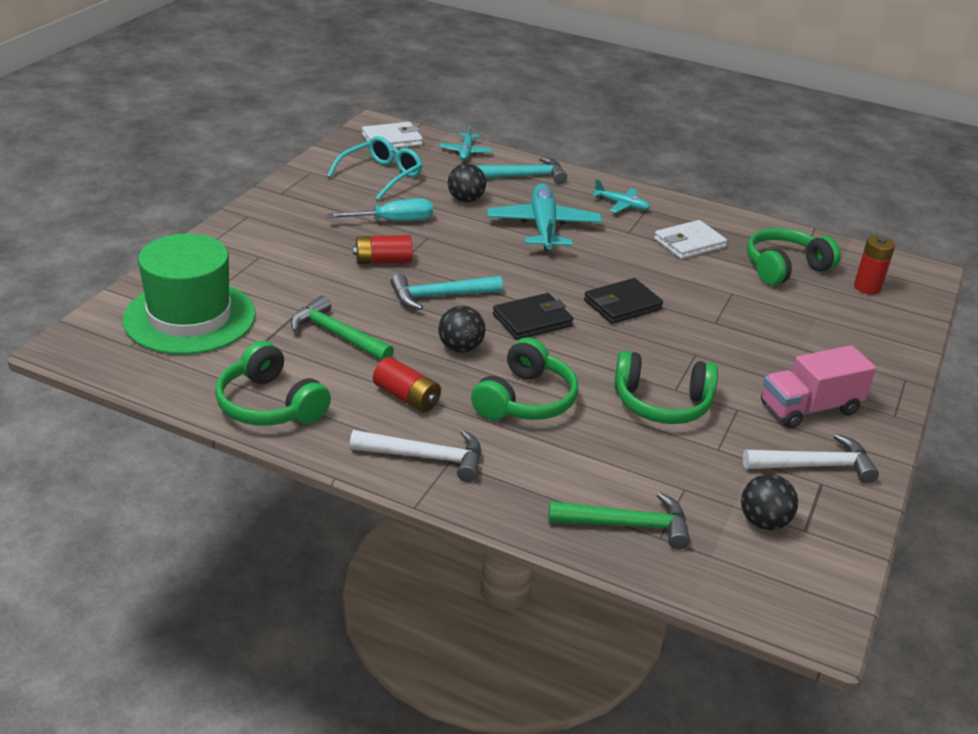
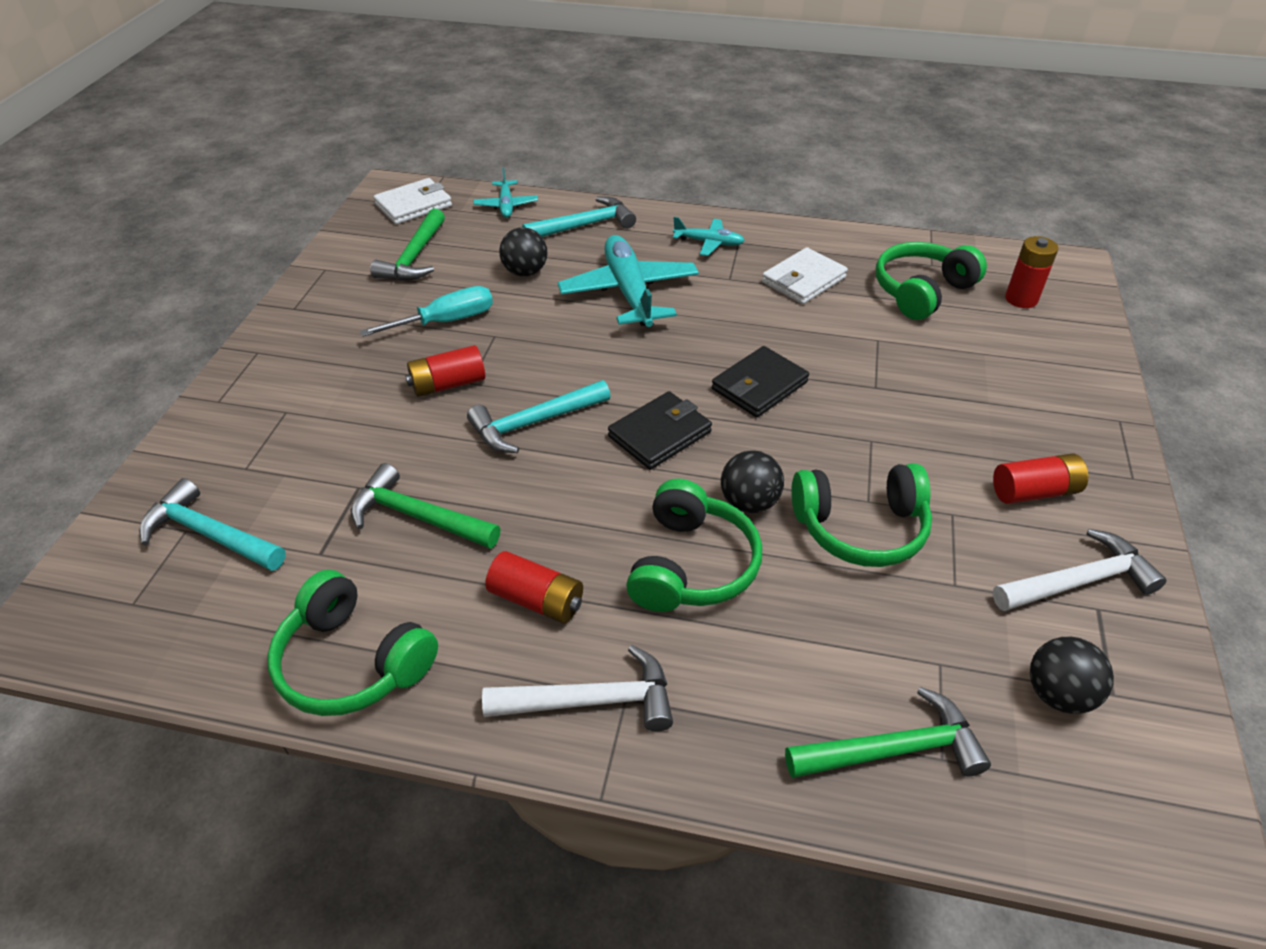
camera: 10 degrees left, 10 degrees up
(189, 317) = (209, 534): green hat -> turquoise hammer
(382, 175) = (414, 257): turquoise glasses -> green hammer
(460, 348) = (583, 500): black ball -> black ball (749, 503)
(809, 408) = (1034, 492): pink truck -> red battery

